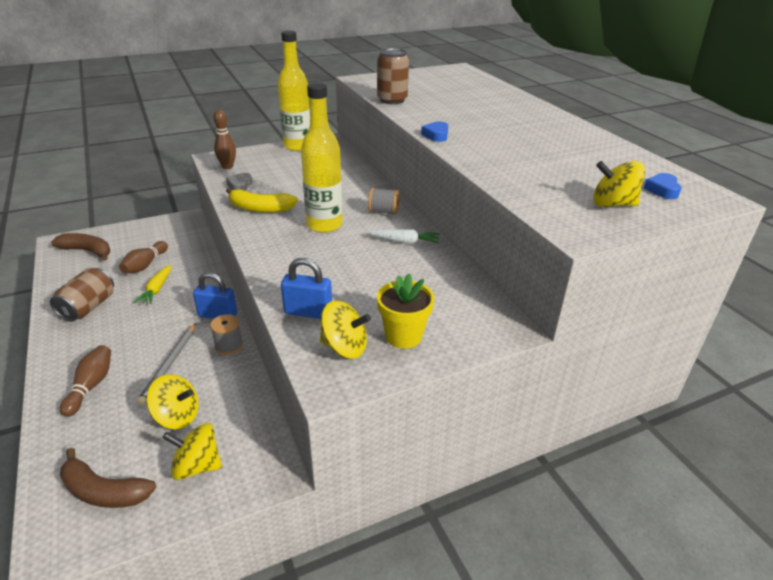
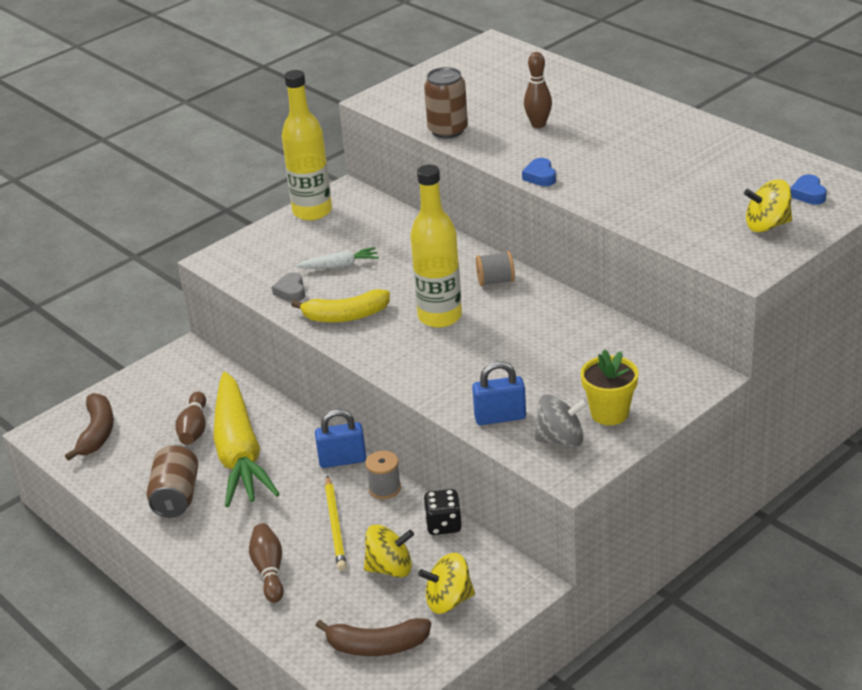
camera: 15 degrees left, 0 degrees up
(87, 251) = (97, 433): brown banana -> brown banana turned 90 degrees clockwise
(157, 289) = (239, 453): yellow carrot -> yellow carrot, size x2.40
(169, 364) = (335, 526): grey pencil -> yellow pencil
(227, 167) = (248, 268): brown bowling pin -> brown bowling pin (538, 124)
(247, 391) = (443, 525): none -> black dice
(344, 347) = (561, 439): yellow spinning top -> grey spinning top
(404, 242) = (545, 313): white carrot -> white carrot (340, 266)

